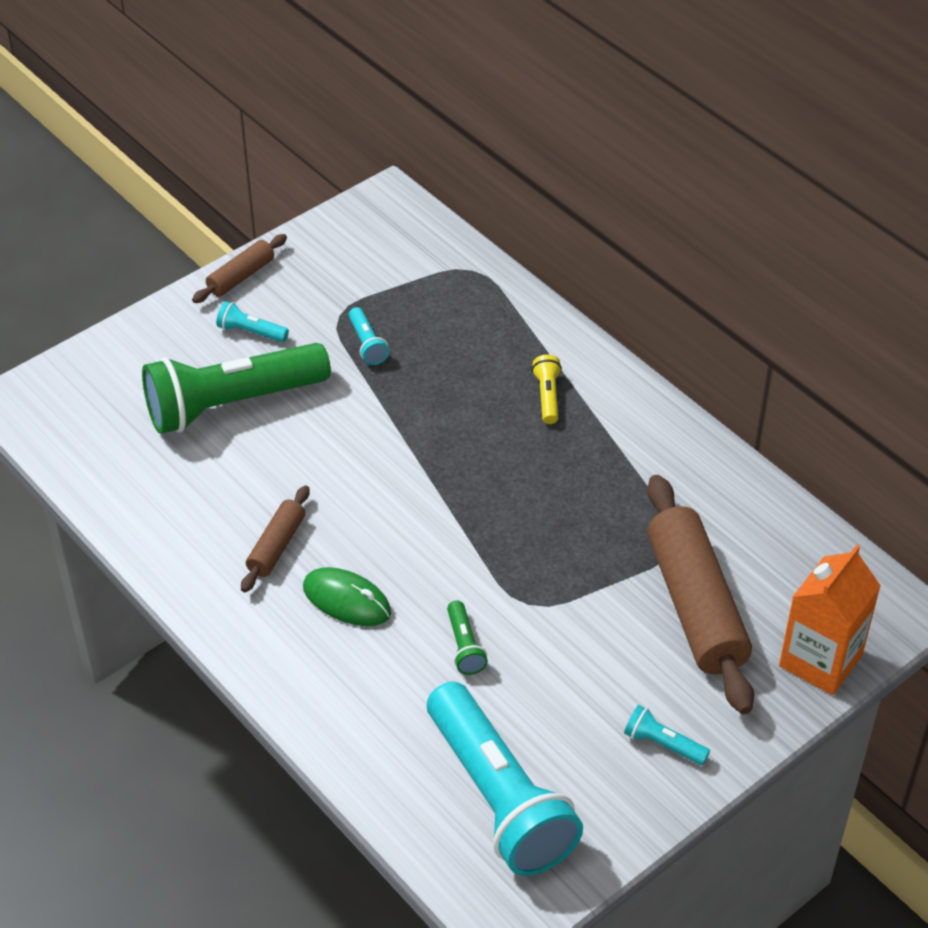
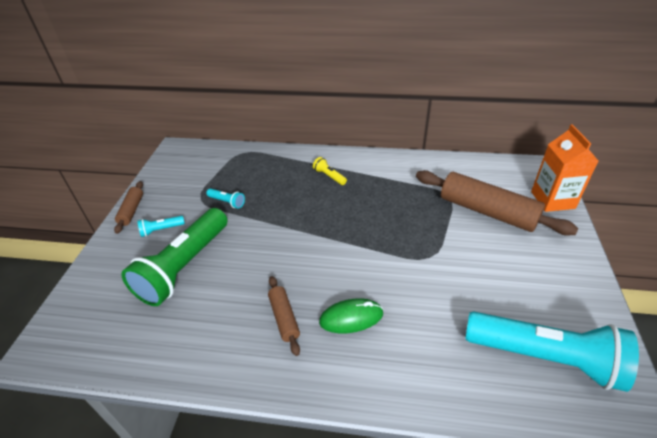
camera: 40 degrees left, 5 degrees down
(464, 646) = (430, 296): green flashlight -> none
(663, 744) = (559, 273): turquoise flashlight -> none

